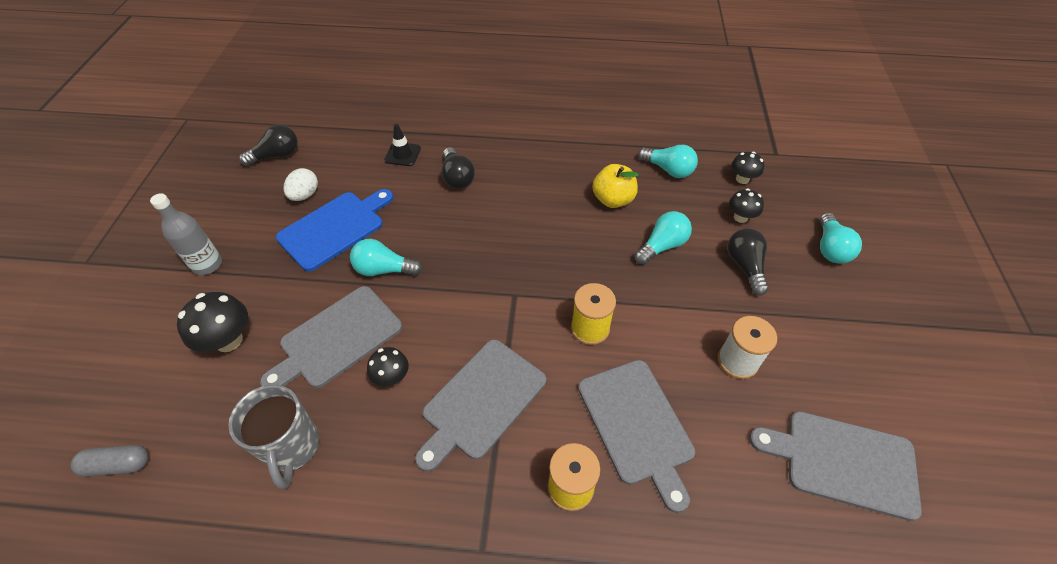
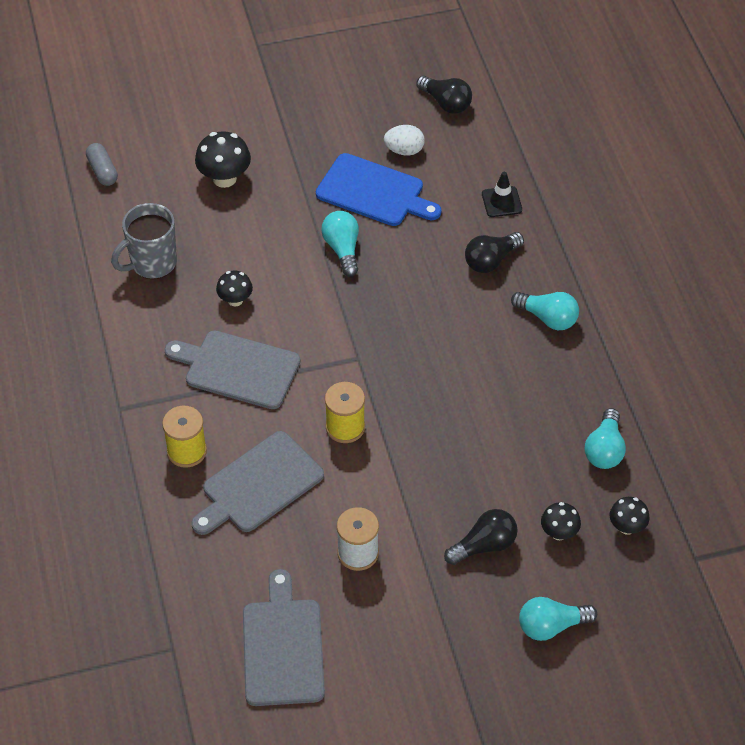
camera: 70 degrees right, 0 degrees up
(207, 265) = (291, 124): grey bottle -> none
(337, 339) = (256, 248): grey cutting board -> none
(613, 200) = (527, 407): yellow apple -> none
(662, 246) = (478, 465): turquoise light bulb -> turquoise light bulb (548, 318)

